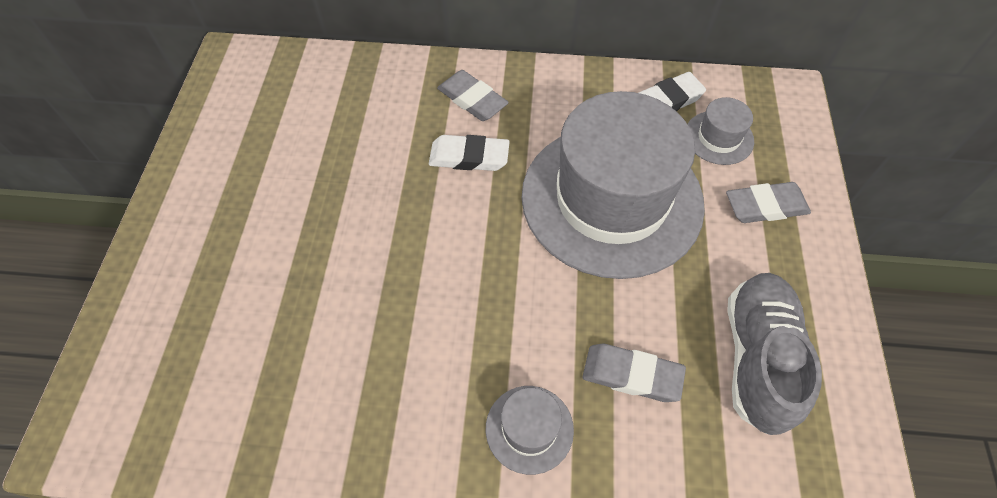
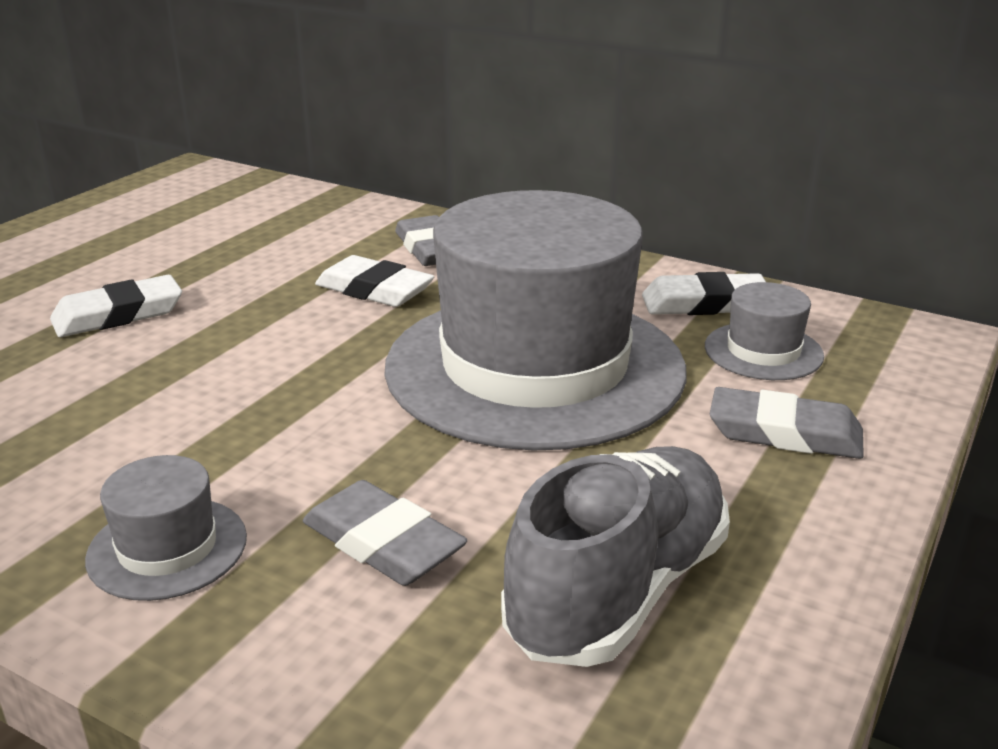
camera: 25 degrees right, 30 degrees down
(327, 244) = (118, 315): none -> white eraser

